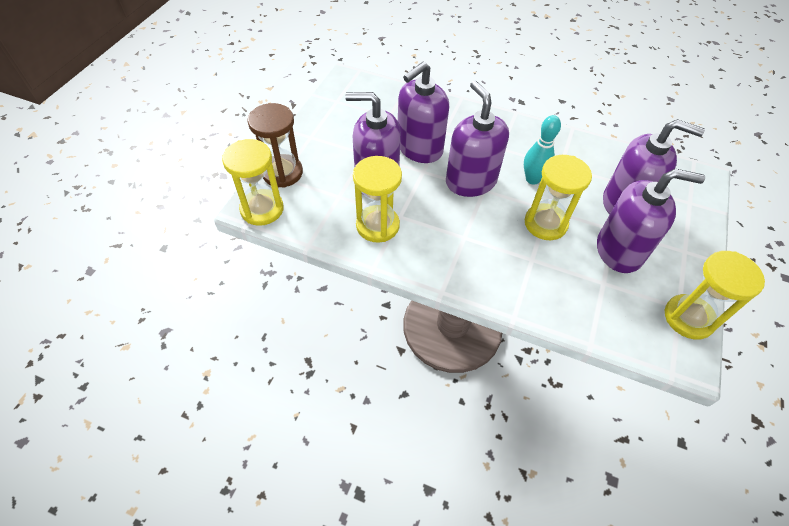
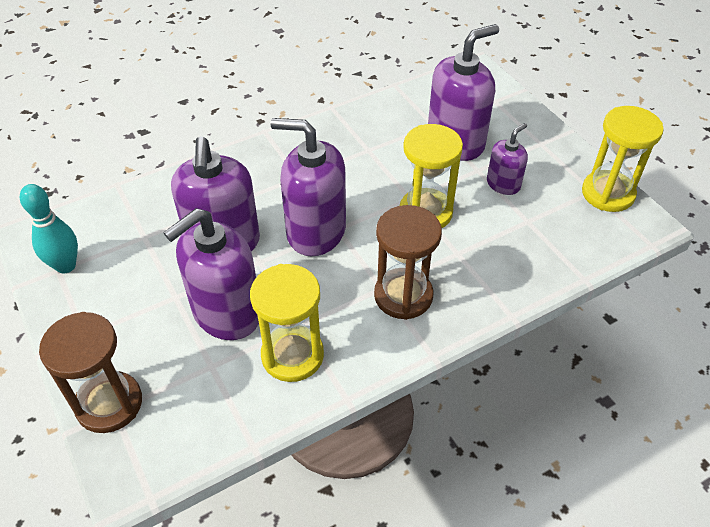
camera: 50 degrees left, 5 degrees down
(262, 209) = (145, 465): yellow hourglass -> none
(469, 251) = (403, 296): none -> brown hourglass
(532, 179) = (363, 182): turquoise bowling pin -> turquoise bowling pin (65, 265)
(619, 250) = (503, 184): purple soap dispenser -> purple soap dispenser, size x0.53

